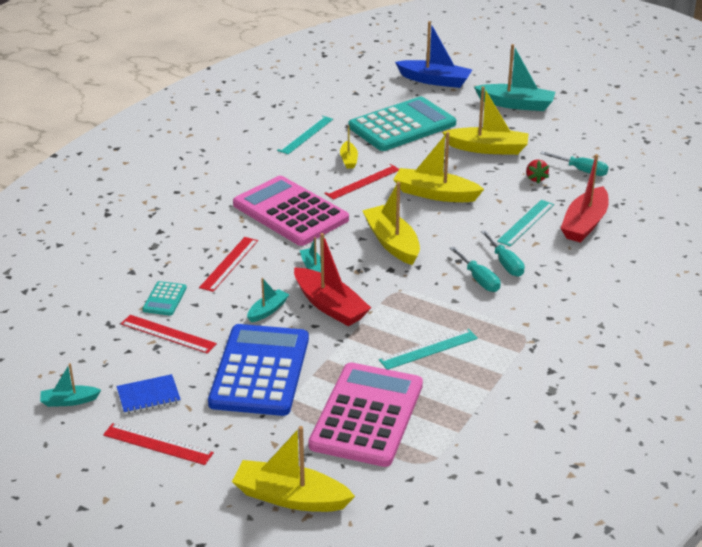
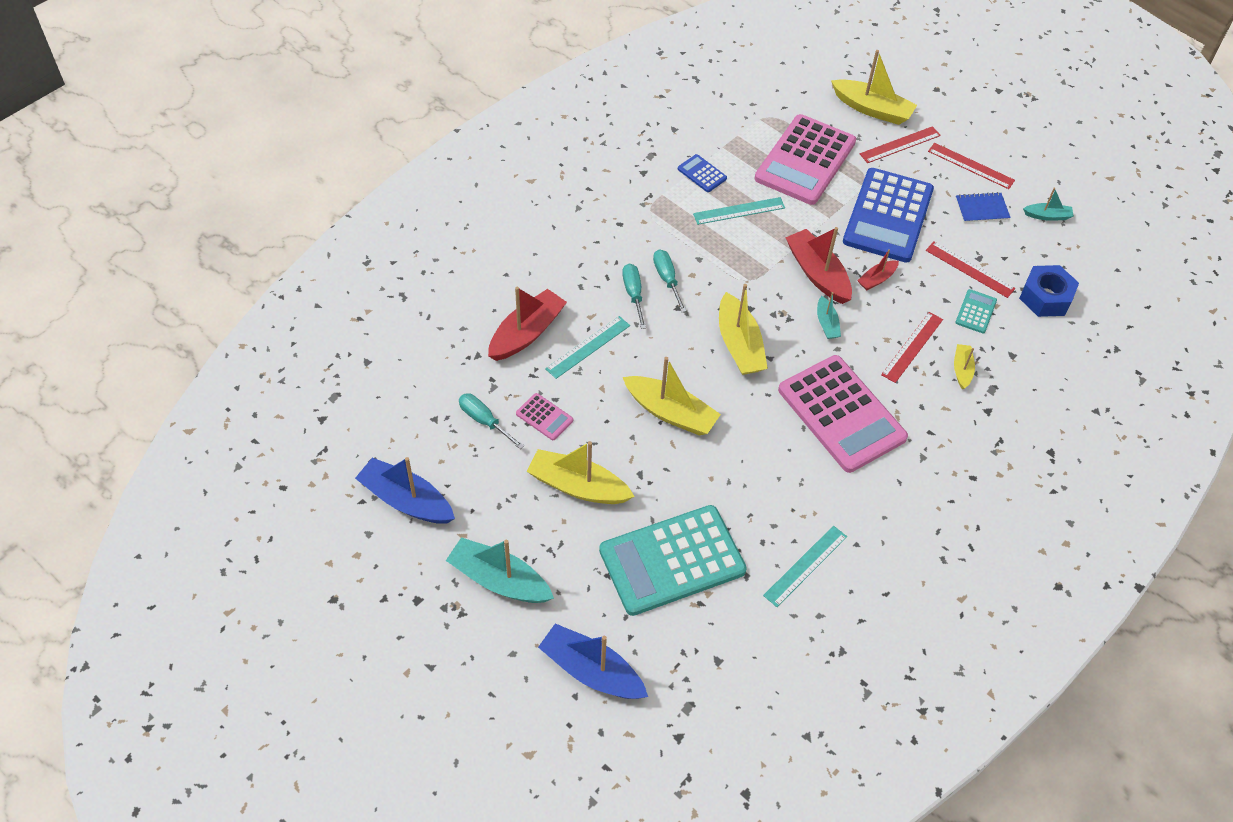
camera: 170 degrees left, 20 degrees up
(88, 321) = (1045, 297): none -> blue nut
(268, 310) = (877, 279): turquoise boat -> red boat
(348, 160) = (758, 498): yellow boat -> yellow boat (962, 370)
(362, 181) = (750, 452): red ruler -> red ruler (900, 145)
(484, 380) = (702, 174): none -> blue calculator
(536, 178) = (544, 417): red strawberry -> pink calculator
(606, 127) = (406, 500): none -> blue boat

